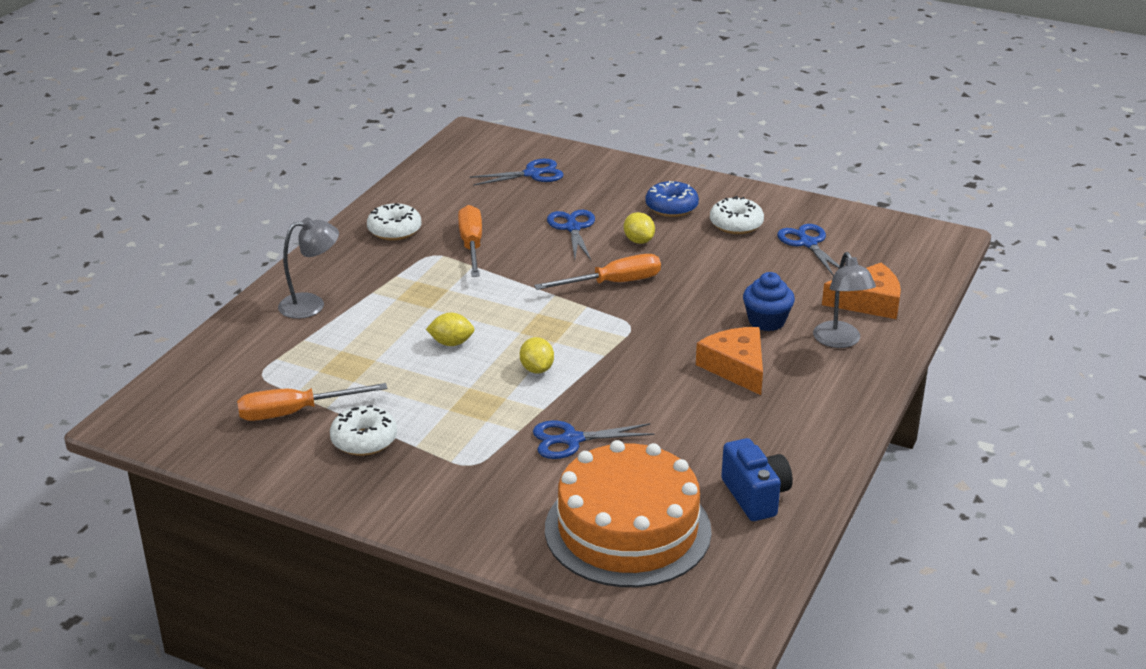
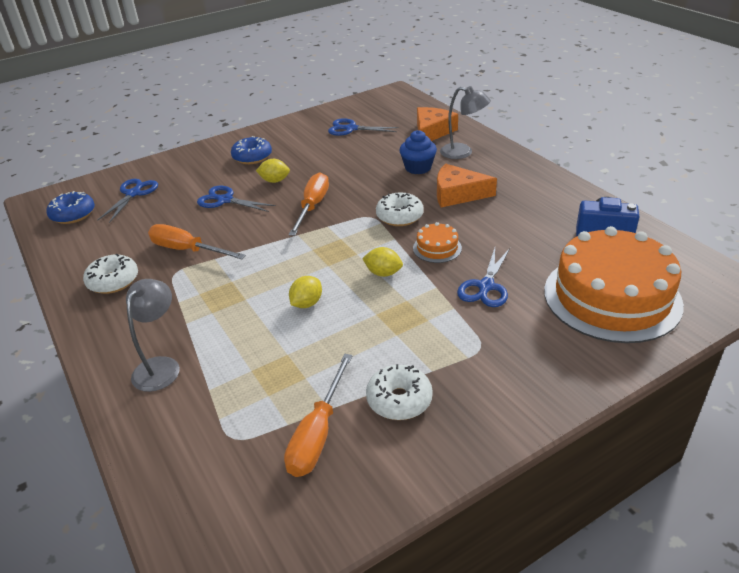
camera: 55 degrees left, 5 degrees up
(468, 161) = (73, 214): none -> blue donut
(612, 387) = (437, 248): none -> orange cake
(736, 224) = (301, 143): white donut -> white donut (399, 216)

